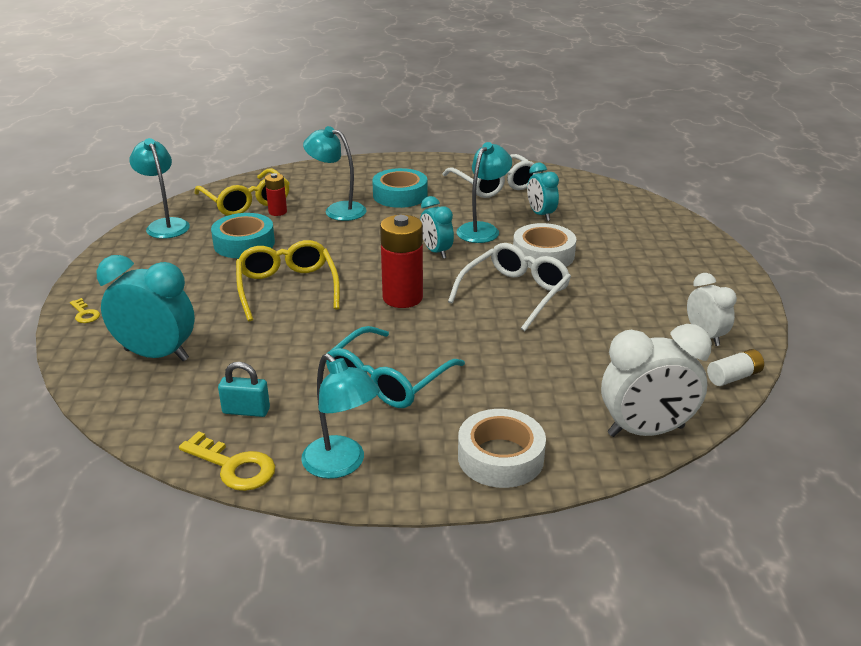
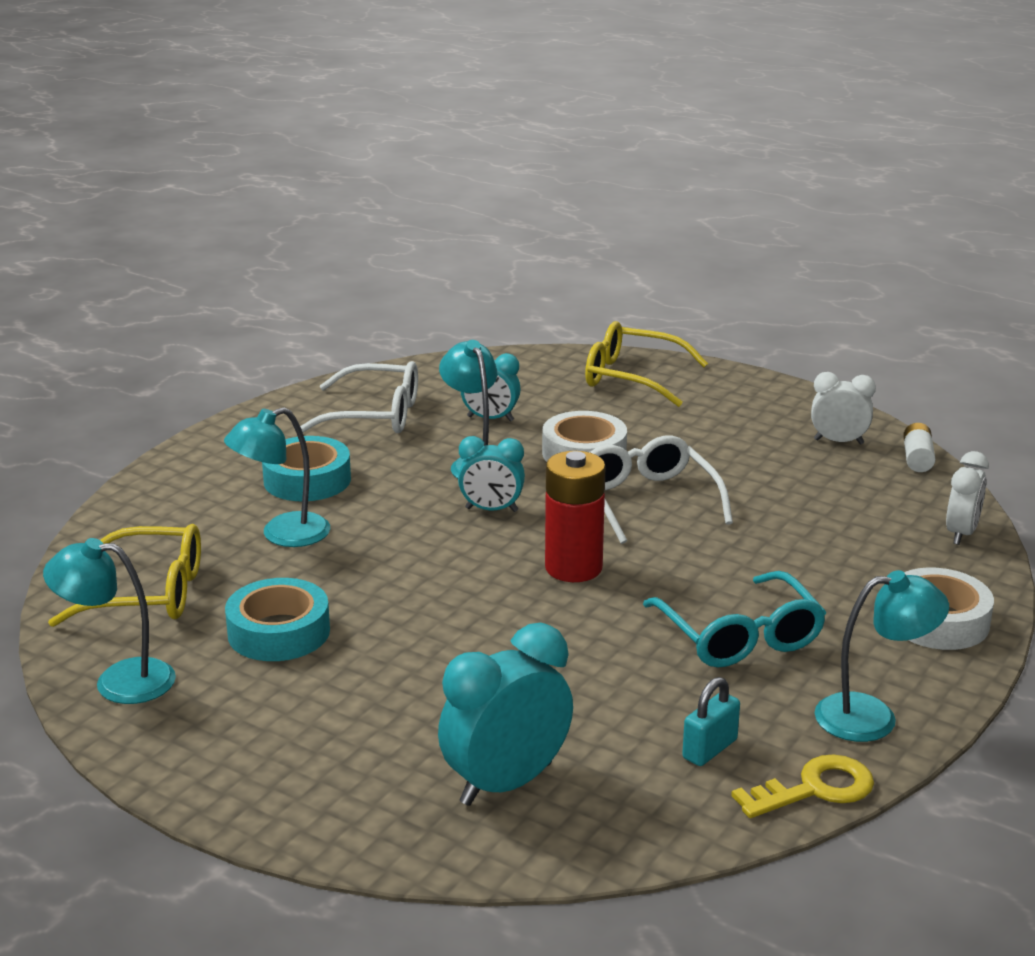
camera: 55 degrees left, 5 degrees down
(85, 314) = (314, 820): yellow key -> none
(277, 212) = (219, 579): red battery -> none
(287, 288) = (451, 636): yellow glasses -> yellow glasses (632, 377)
(646, 431) = (961, 533): white clock -> white clock, size x0.61

